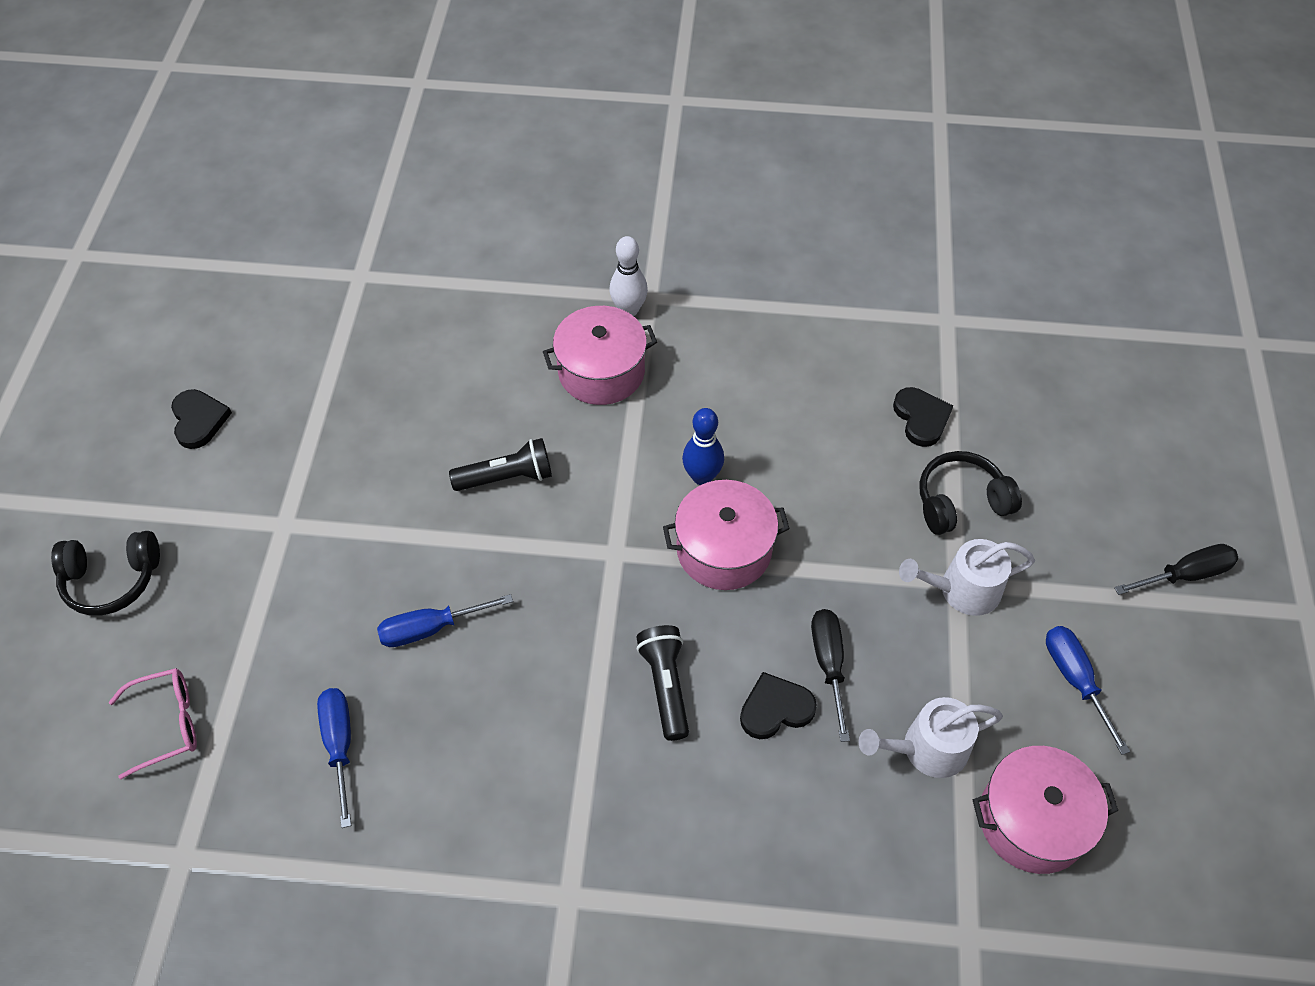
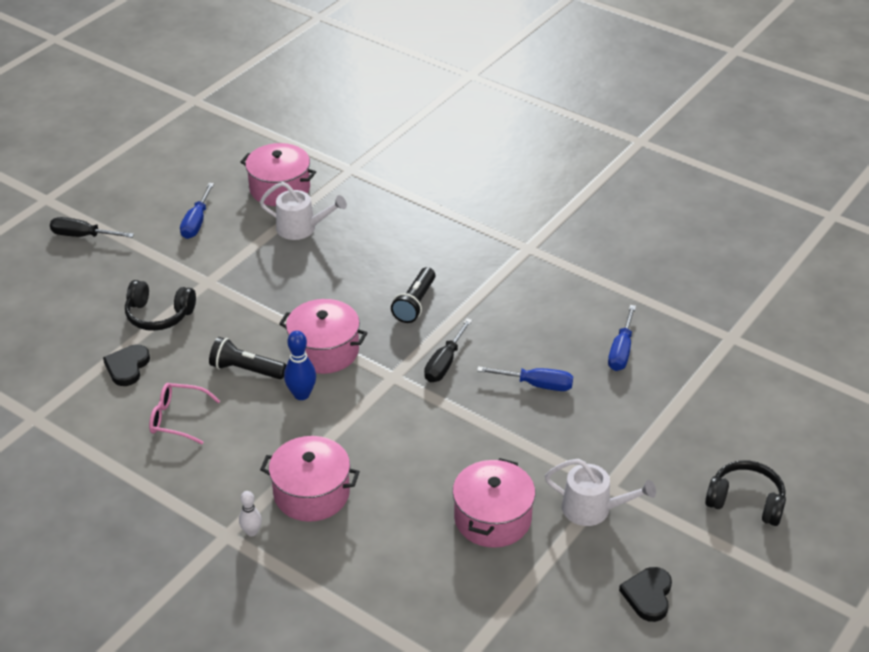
camera: 150 degrees left, 15 degrees down
(167, 724) = (725, 402): pink glasses -> pink glasses (177, 418)
(397, 429) = (492, 518): none -> pink pot
(507, 477) = (432, 450): black flashlight -> black flashlight (246, 369)
(629, 310) = (251, 532): white bowling pin -> white bowling pin, size x0.64
(775, 708) = (363, 272): black heart -> none
(829, 665) = (317, 277): black screwdriver -> black screwdriver (445, 363)
(962, 590) = (208, 277): white watering can -> white watering can (592, 509)

